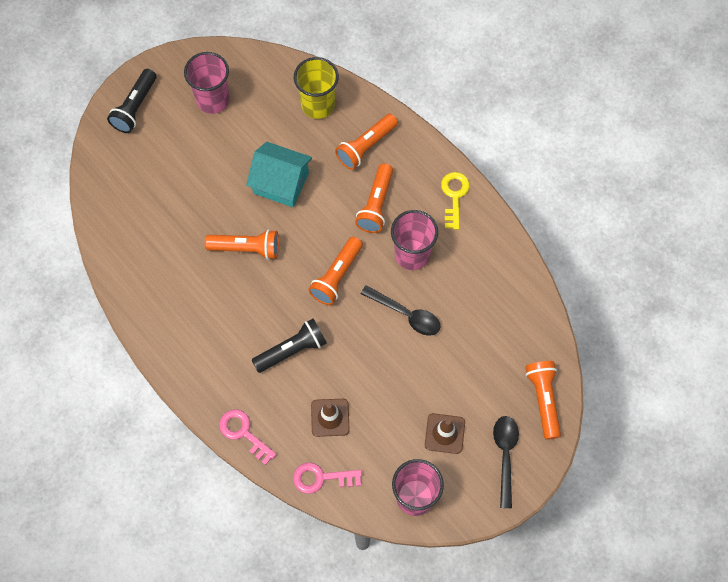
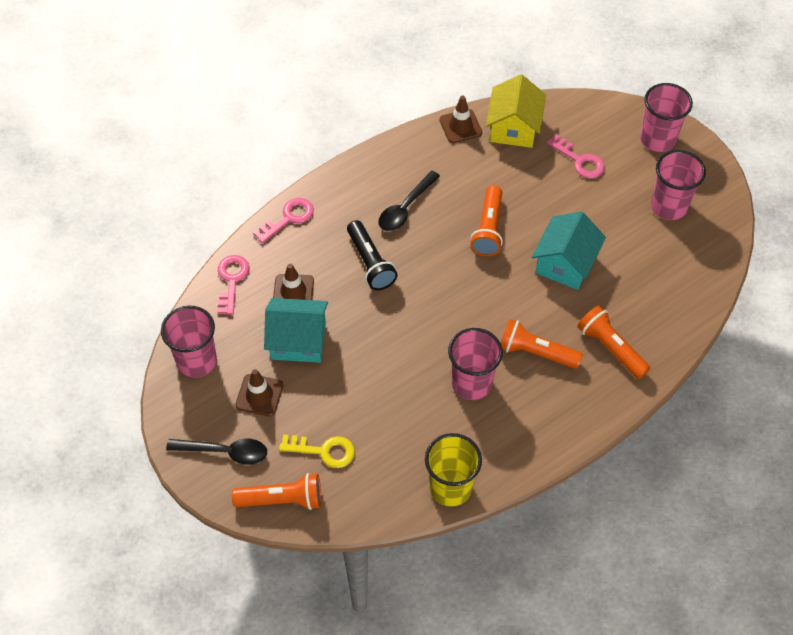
camera: 95 degrees right, 10 degrees down
(122, 280) = (460, 126): none -> brown traffic cone
(123, 231) = (513, 127): none -> yellow house
(135, 107) = (657, 139): black flashlight -> pink cup
(162, 172) = (579, 160): none -> pink key
(318, 105) = (665, 304): yellow cup -> yellow cup (450, 487)
(336, 276) = (450, 308): orange flashlight -> none
(383, 406) = (298, 340): none -> turquoise house
(406, 314) = (399, 371): black spoon -> black spoon (405, 208)
(454, 196) = (544, 434): yellow key -> yellow key (323, 451)

